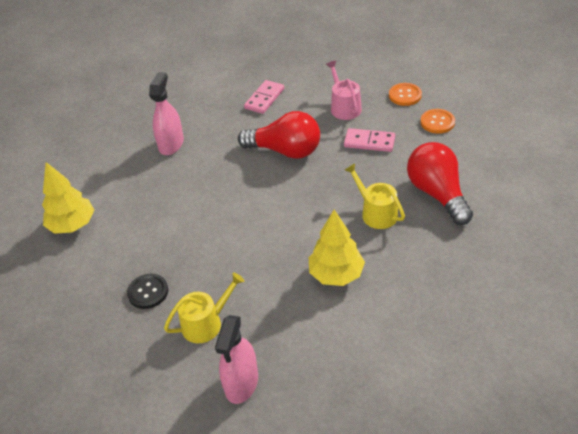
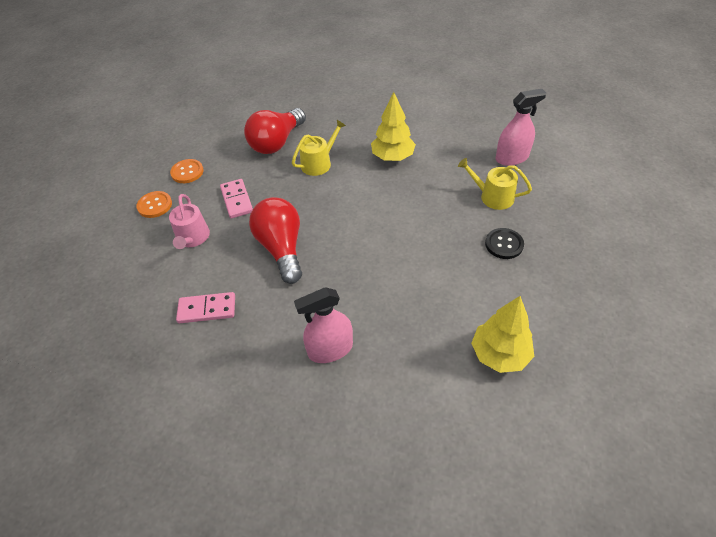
camera: 125 degrees left, 5 degrees up
(344, 107) = (192, 238): pink watering can -> pink watering can turned 45 degrees counterclockwise
(376, 213) = (319, 163): yellow watering can -> yellow watering can turned 150 degrees counterclockwise

